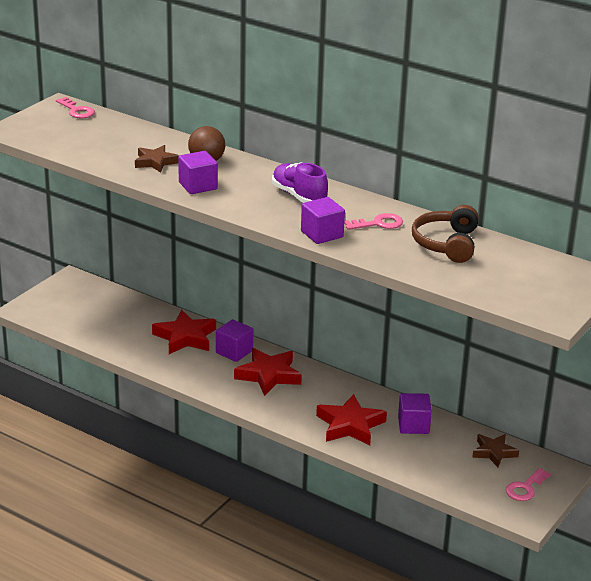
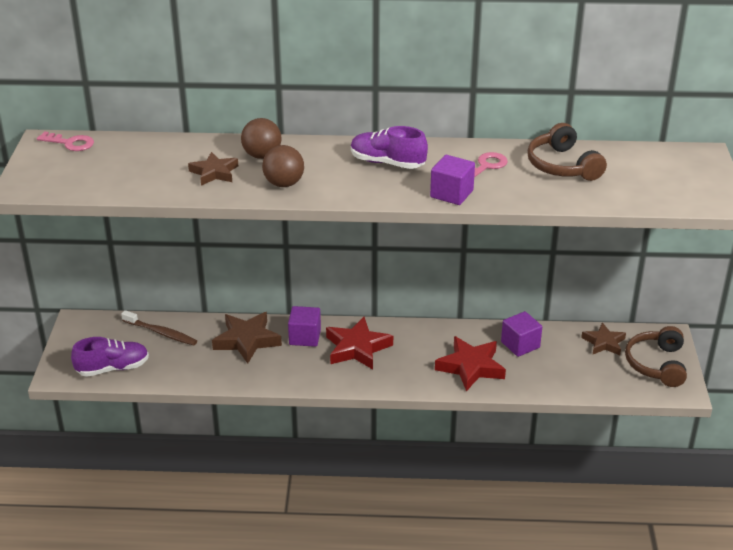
camera: 30 degrees left, 5 degrees up
(65, 320) = (113, 368): none -> purple shoe
(125, 308) = (161, 333): none -> brown toothbrush
(185, 337) = (247, 340): red star -> brown star
(198, 186) = (284, 184): purple cube -> brown ball
(525, 488) = (656, 364): pink key -> brown headphones

